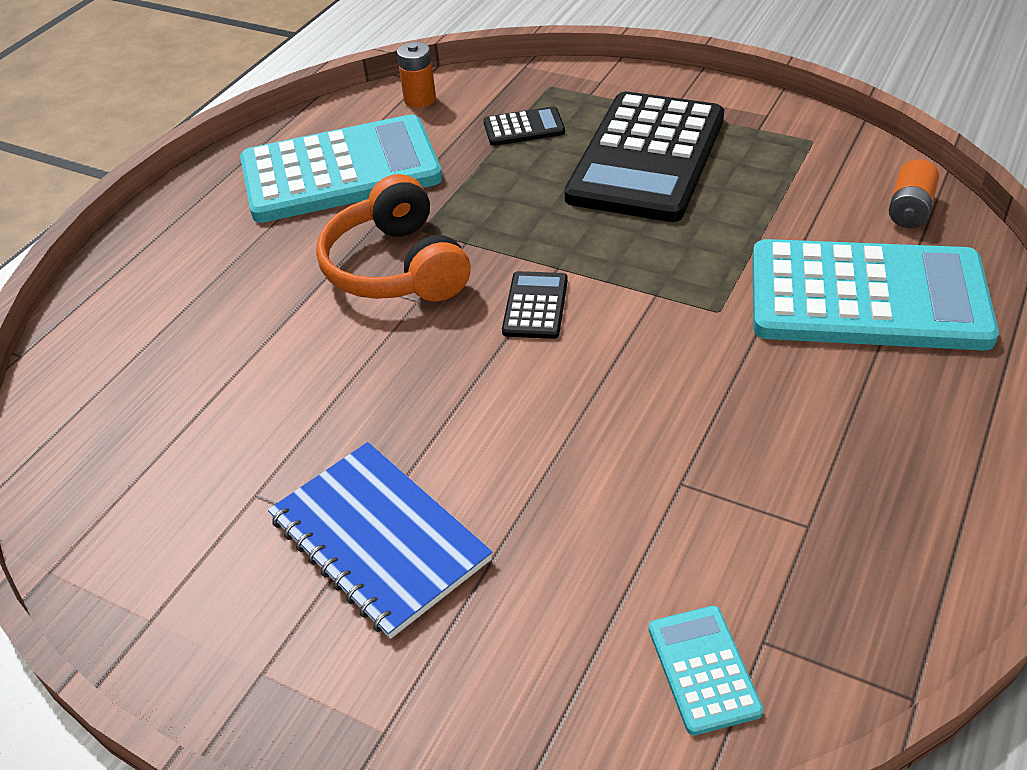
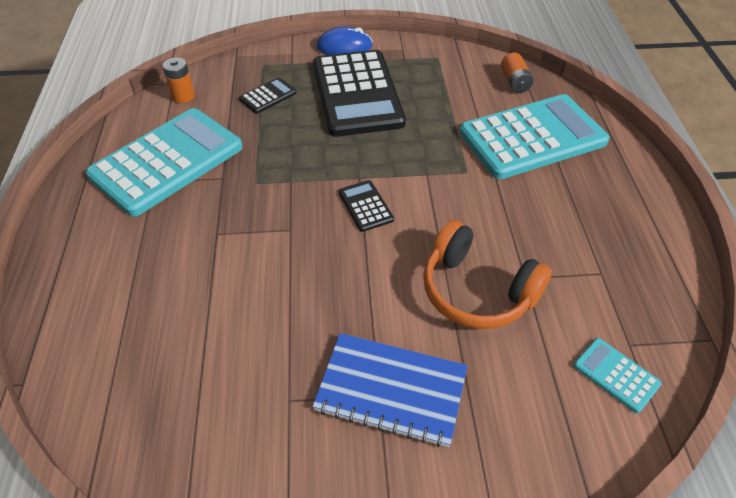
camera: 35 degrees left, 5 degrees up
(396, 267) = (259, 213): orange headphones -> orange headphones (477, 291)
(682, 90) = (344, 46): none -> blue mouse

